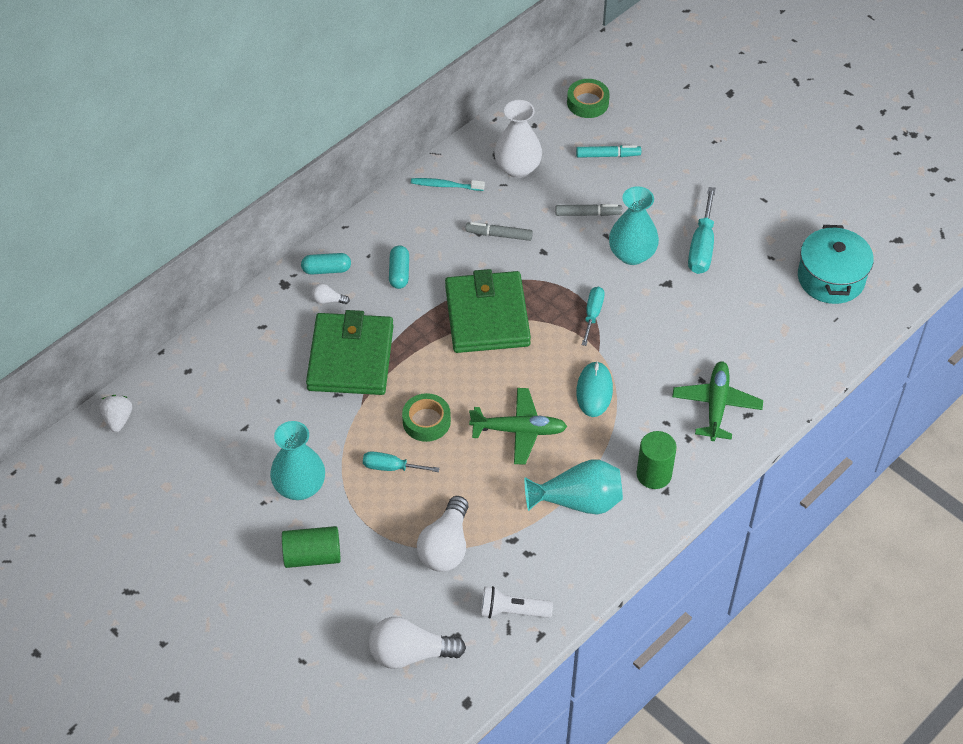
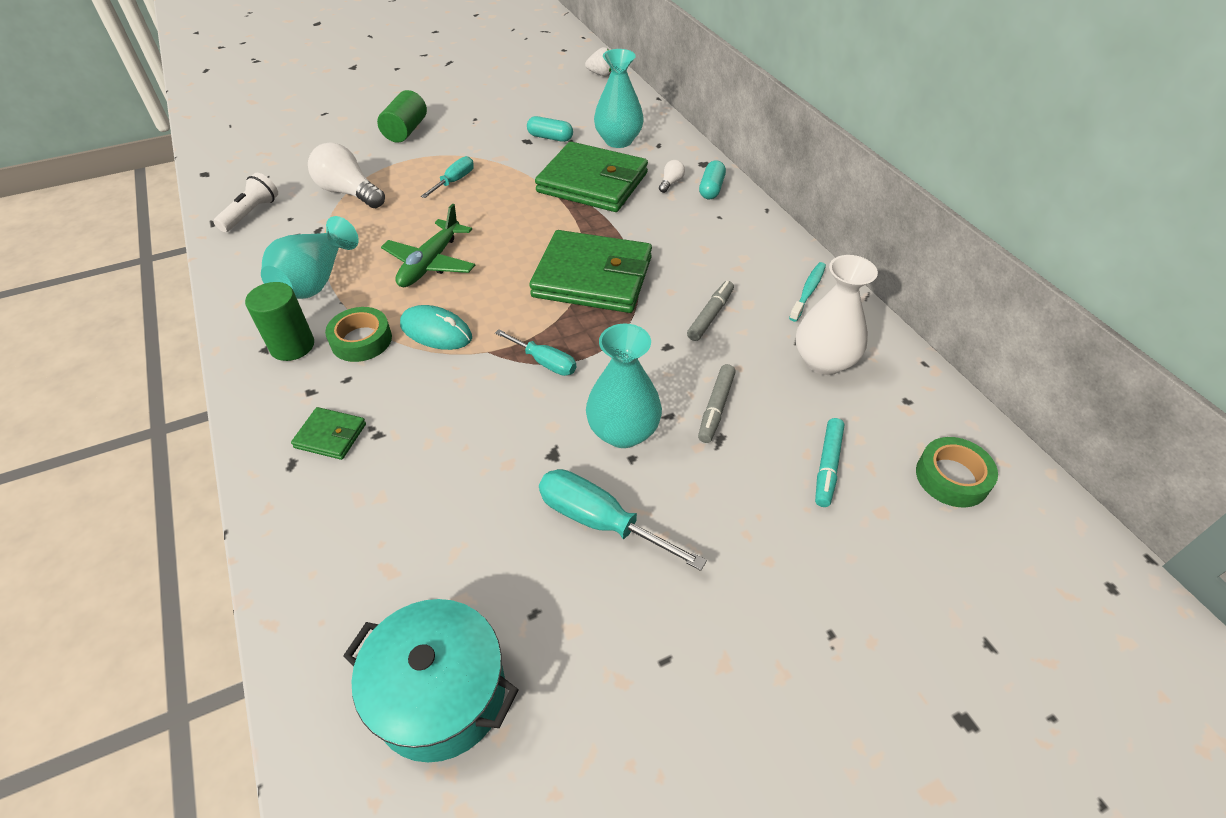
camera: 110 degrees right, 5 degrees down
(300, 487) = (475, 136): turquoise vase -> turquoise vase (618, 141)
(399, 273) = (685, 231): turquoise capsule -> turquoise capsule (550, 138)
(410, 653) = (275, 157): white light bulb -> none
(426, 421) = (488, 210): green tape -> green tape (361, 340)
(716, 405) = (330, 436): green plane -> green wallet

